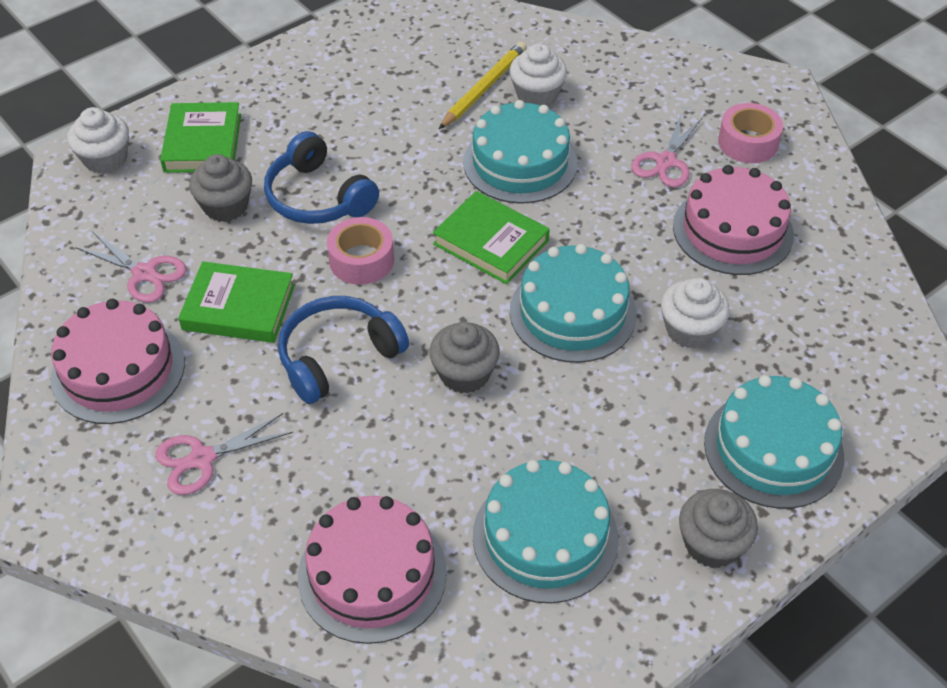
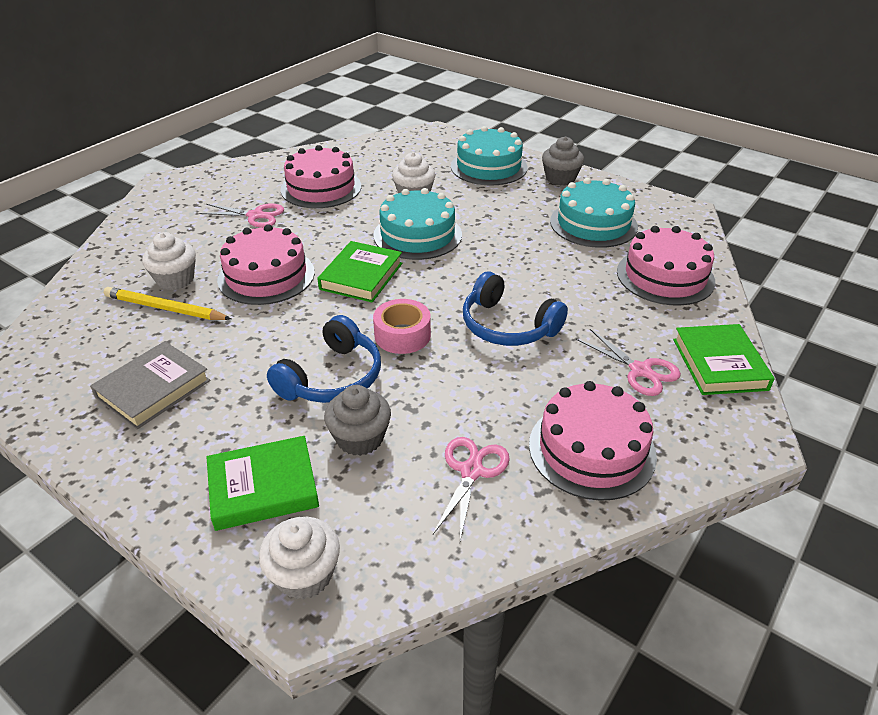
camera: 105 degrees left, 10 degrees down
(239, 307) = (484, 392): green book -> green book (719, 364)
(358, 82) = (153, 389): none -> grey book
(464, 374) = (492, 268): grey cupcake -> none
(520, 163) = (266, 276): turquoise cake -> pink cake
(748, 142) = (231, 188): pink tape -> none

